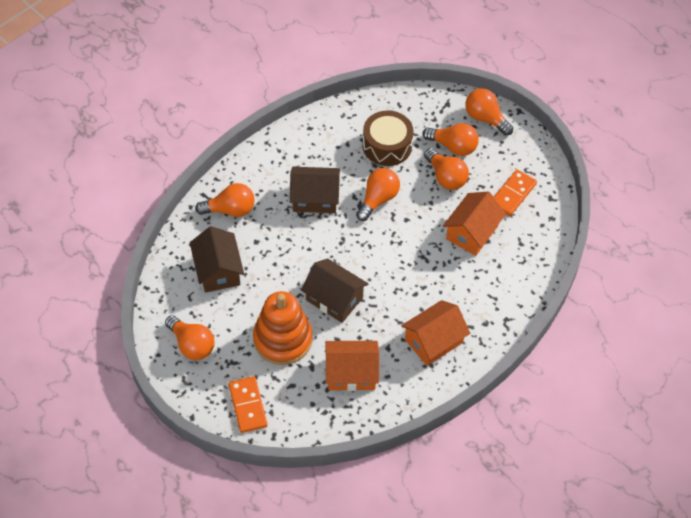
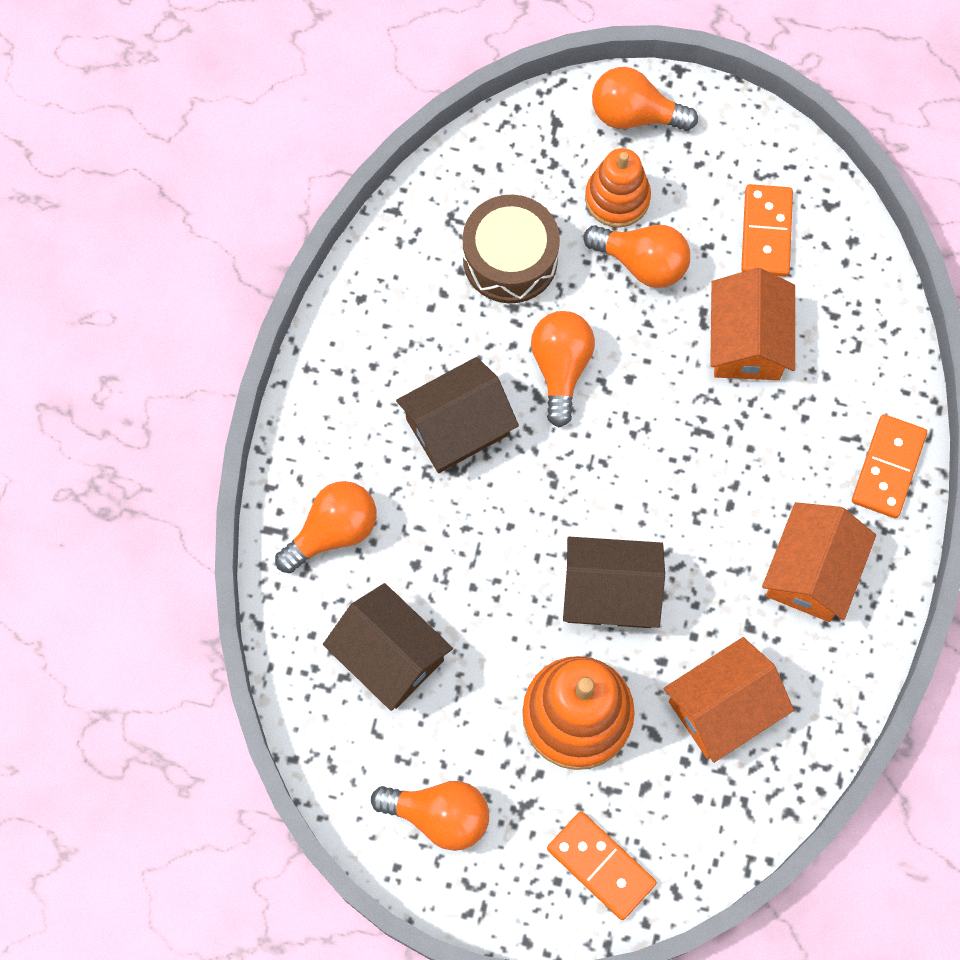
camera: 30 degrees left, 15 degrees up
(453, 146) = (617, 198): orange light bulb -> orange stacking toy
(501, 318) = (888, 468): none -> orange domino

